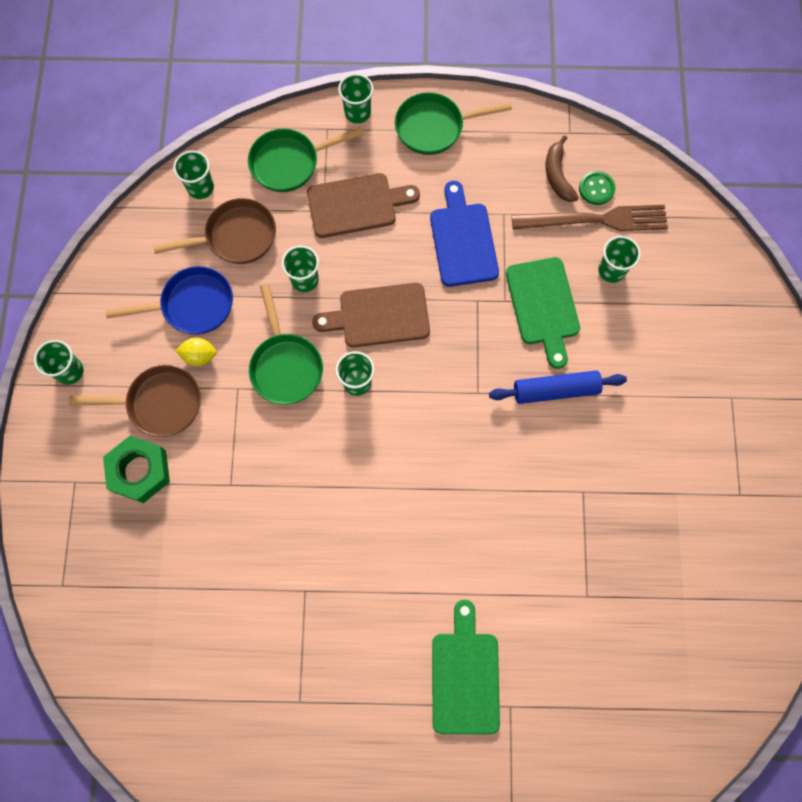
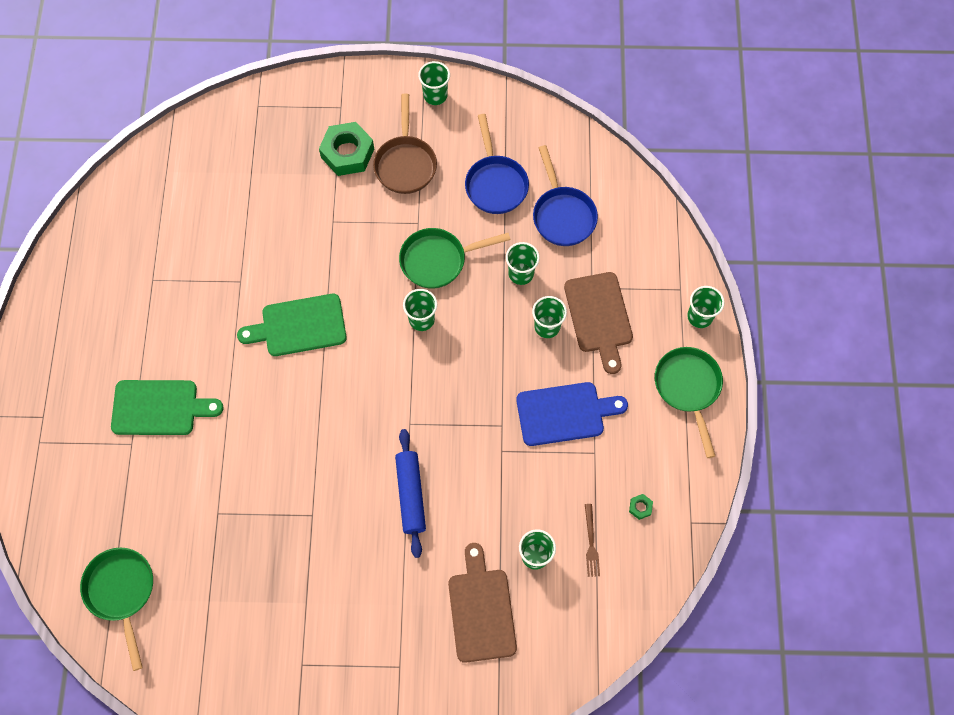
camera: 90 degrees right, 5 degrees down
(199, 356) = (448, 192): yellow lemon -> none
(200, 188) = (611, 184): green cup -> green cup (547, 326)
(235, 237) = (562, 215): brown pan -> blue pan
(290, 163) = (641, 258): green pan -> green pan (122, 592)
(379, 316) = (485, 338): brown cutting board -> brown cutting board (481, 610)
(543, 306) = (497, 487): green cutting board -> green cutting board (299, 326)
(557, 175) = (640, 507): brown banana -> green nut
(595, 220) = (591, 543): brown fork -> brown fork, size x0.46
(596, 189) = (626, 546): green button -> none

